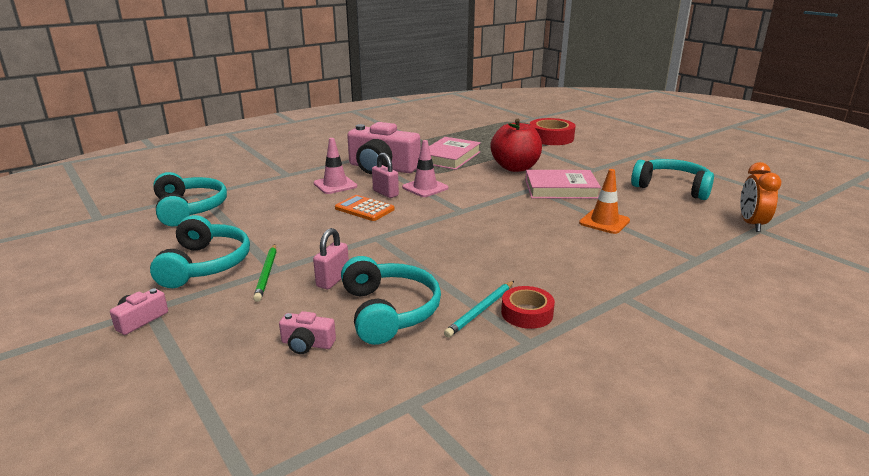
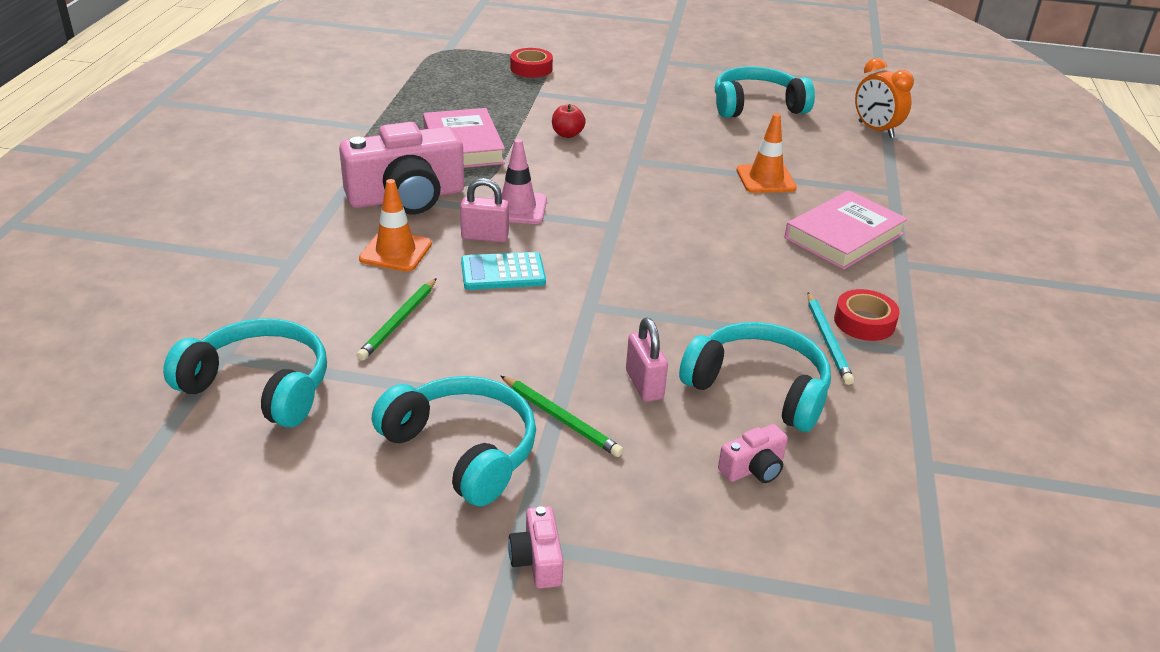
camera: 45 degrees left, 10 degrees up
(283, 209) = (399, 321): none -> green pencil
(335, 185) = (395, 252): pink traffic cone -> orange traffic cone
(364, 209) = (503, 272): orange calculator -> turquoise calculator
(515, 168) = (567, 134): red apple -> red apple, size x0.45
(551, 138) = (531, 68): red tape -> red tape, size x0.62
(561, 189) = (663, 149): pink book -> pink book (844, 236)

